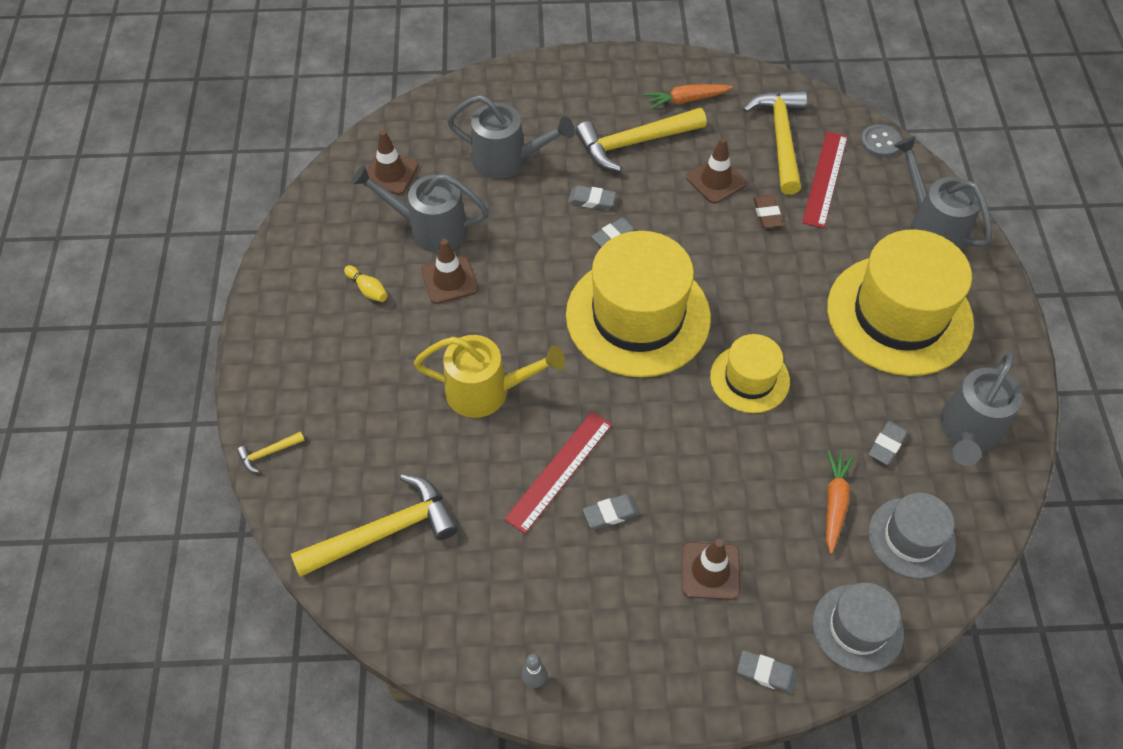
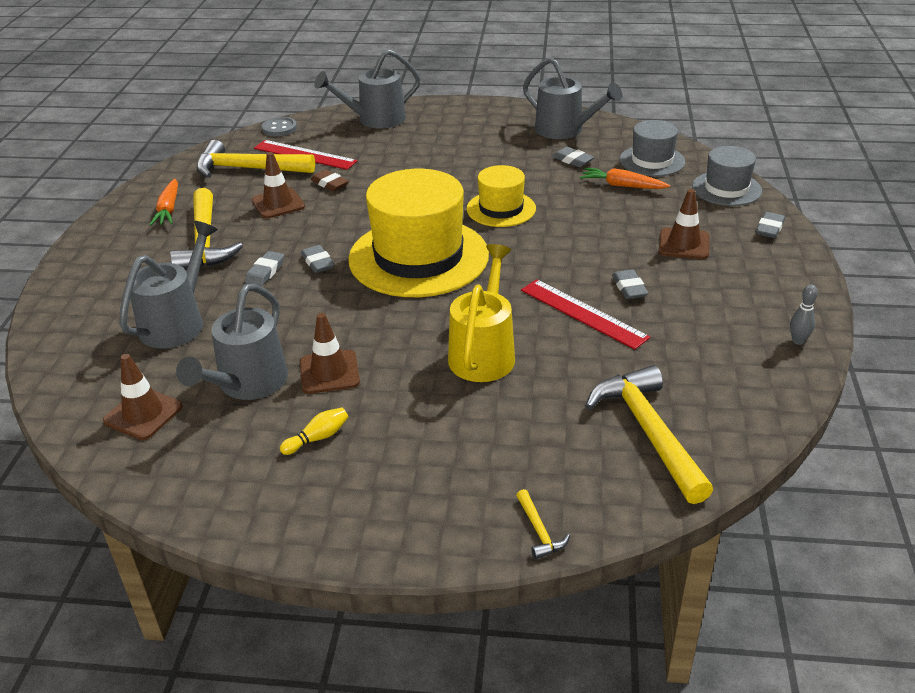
camera: 80 degrees left, 20 degrees down
(767, 214) = (329, 184): brown eraser -> brown eraser turned 45 degrees clockwise
(899, 315) = (455, 142): yellow hat -> none

